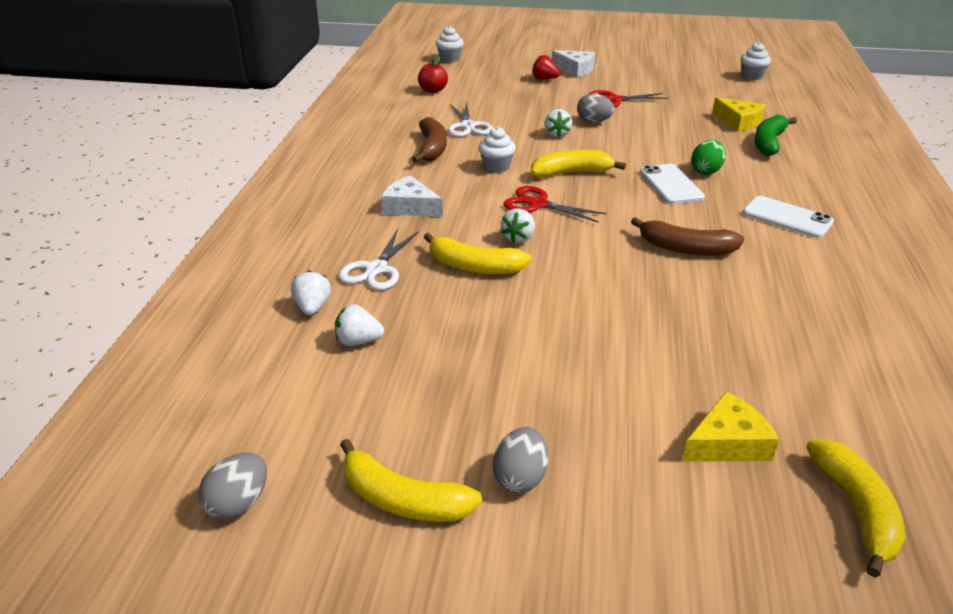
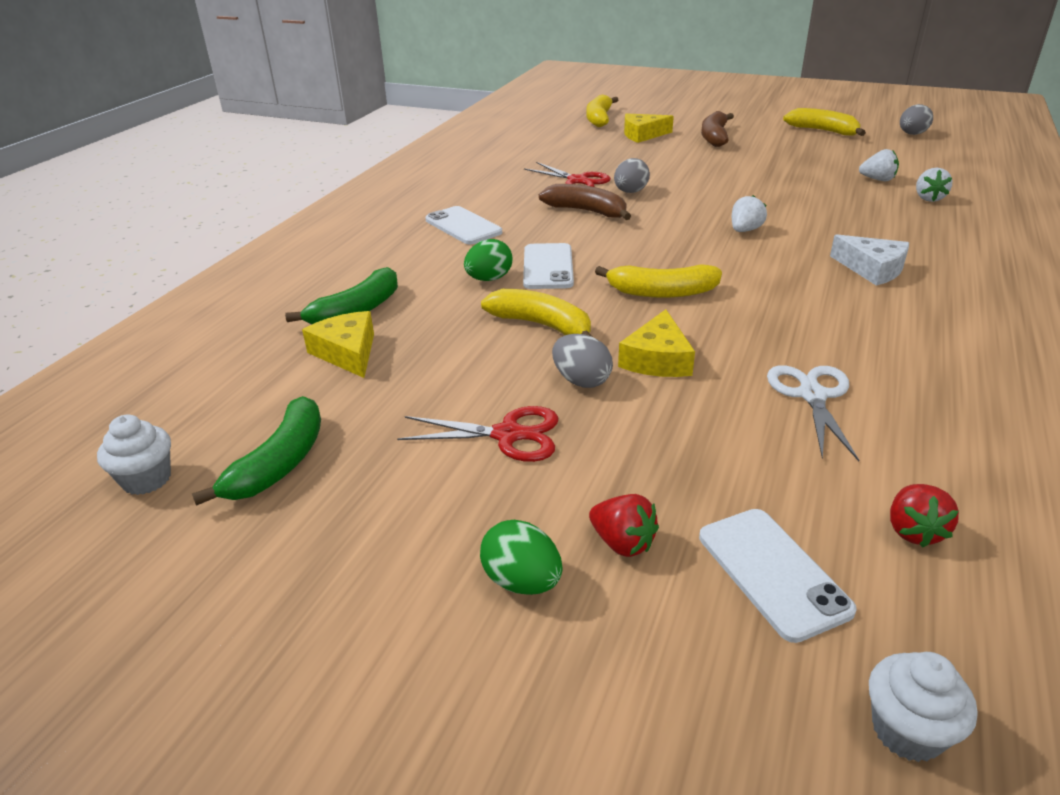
camera: 165 degrees left, 0 degrees up
(376, 269) = (884, 218): white scissors -> none
(432, 148) = (868, 352): brown banana -> brown banana (714, 137)
(433, 90) = (913, 531): red apple -> red strawberry
(474, 266) = (790, 213): yellow banana -> yellow banana (542, 325)
(488, 78) = (772, 572): none -> white phone
(496, 167) = (763, 310): white cupcake -> none
(520, 478) = (761, 132): grey egg -> grey egg (630, 192)
(538, 204) = (717, 259): red scissors -> red scissors (577, 181)
(557, 134) = (657, 359): white strawberry -> yellow cheese
(575, 69) = (522, 581): white cheese -> green egg
(705, 84) = (279, 463): none -> green banana

